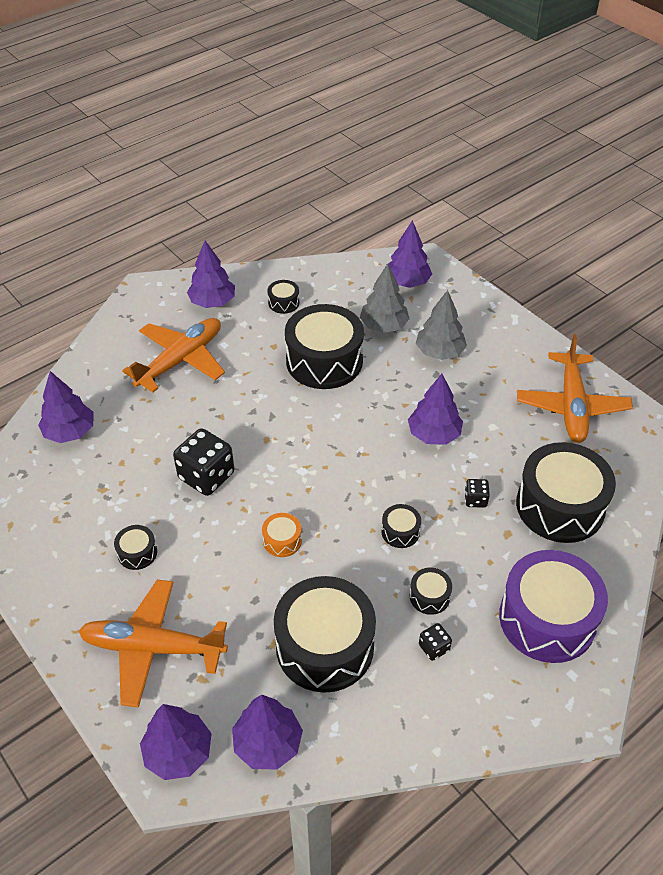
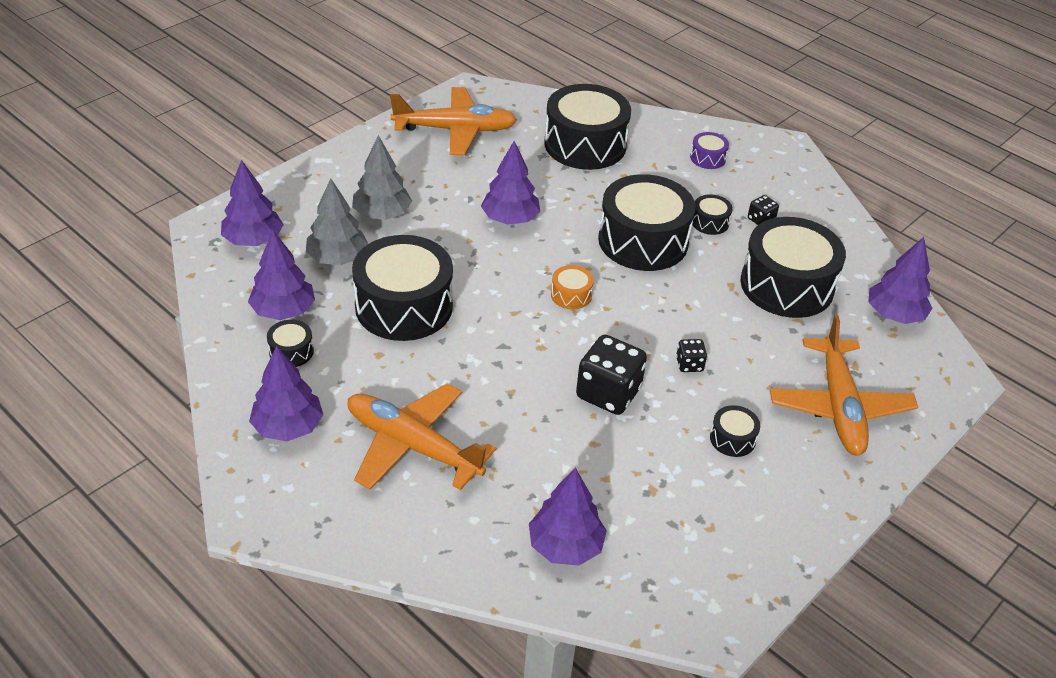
camera: 100 degrees left, 5 degrees down
(178, 752) = (931, 372): purple tree -> purple tree (283, 311)
(282, 540) = (679, 322): orange drum -> orange drum (571, 295)
(400, 532) = (643, 241): black drum -> black drum, size x2.32
(475, 500) = (591, 193): black dice -> black dice (689, 364)
(547, 619) = (708, 158): purple drum -> purple drum, size x0.43

